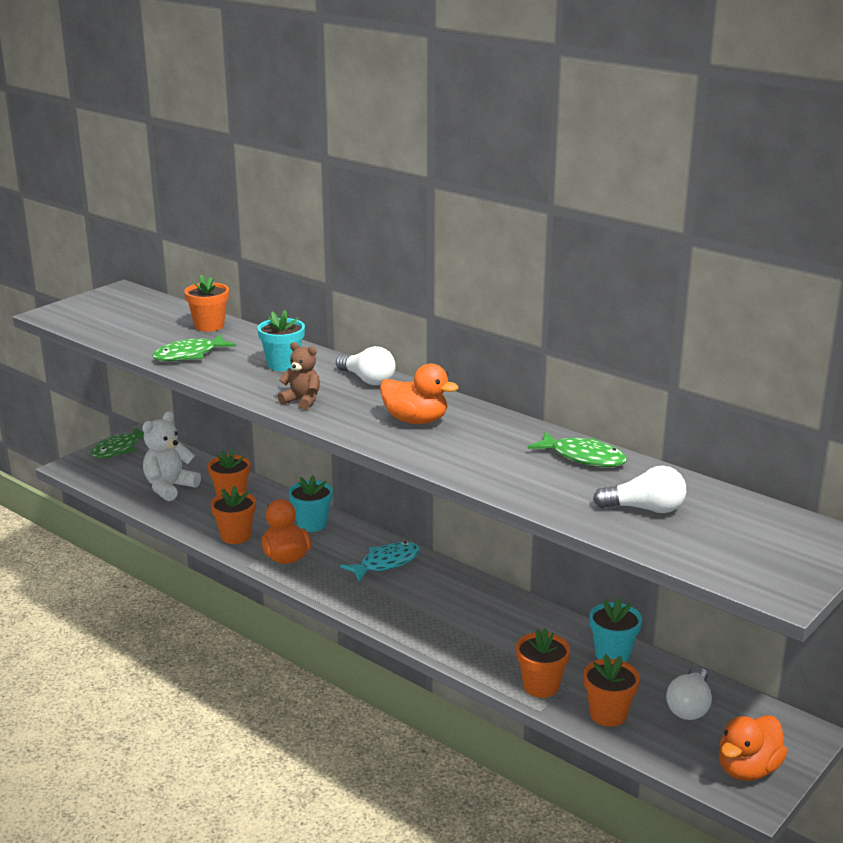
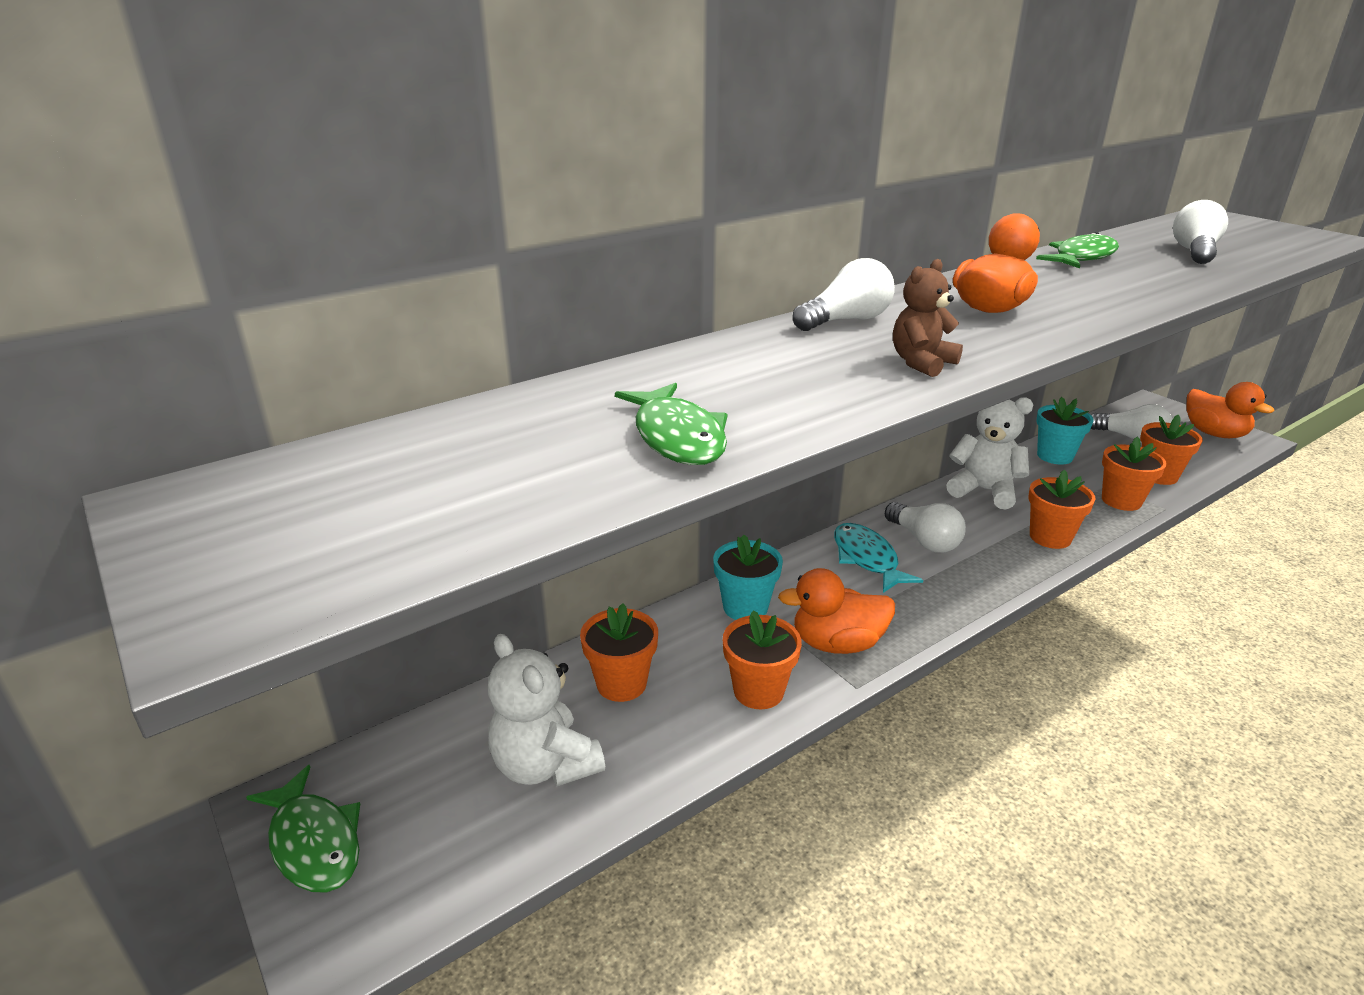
camera: 75 degrees left, 5 degrees up
(209, 326) = (528, 411): orange flower pot -> orange flower pot (1050, 537)
(283, 365) = (765, 365): turquoise flower pot -> none
(421, 586) = (924, 541): none -> white light bulb
(517, 613) = (984, 491): none -> white teddy bear

